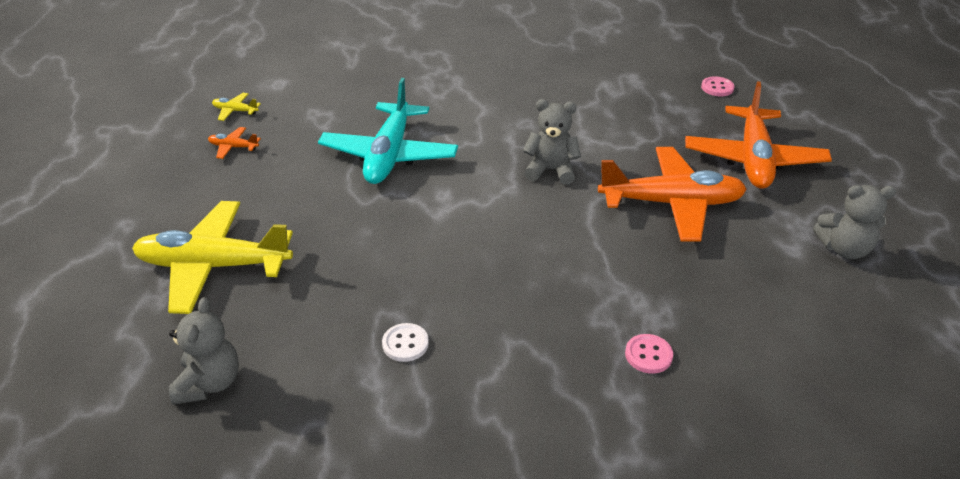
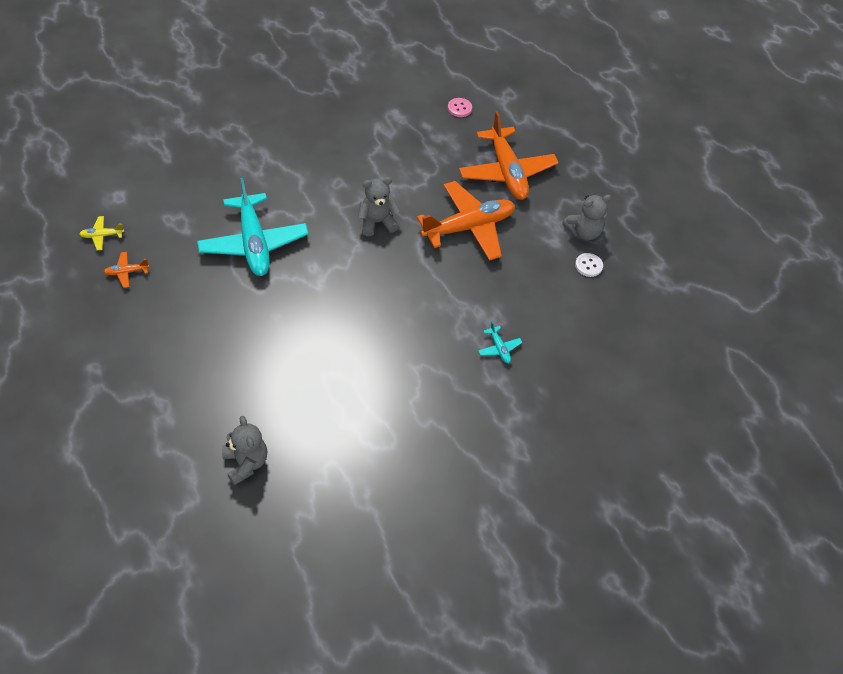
camera: 30 degrees left, 15 degrees up
(213, 266) = (187, 379): yellow plane -> none
(405, 344) = (352, 392): white button -> white button (588, 265)
(648, 355) = (499, 348): pink button -> turquoise plane

